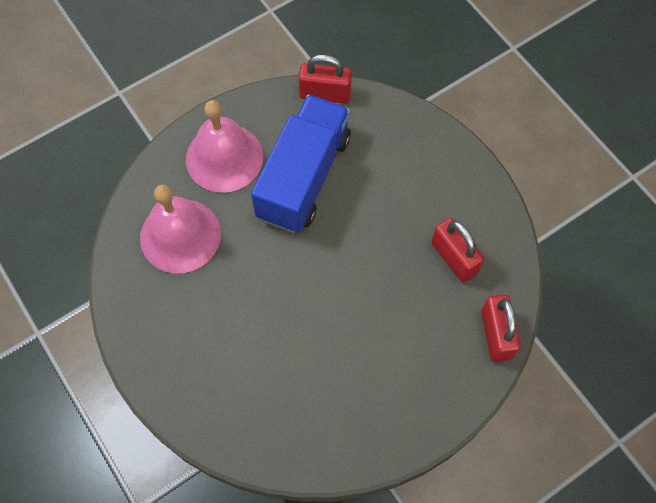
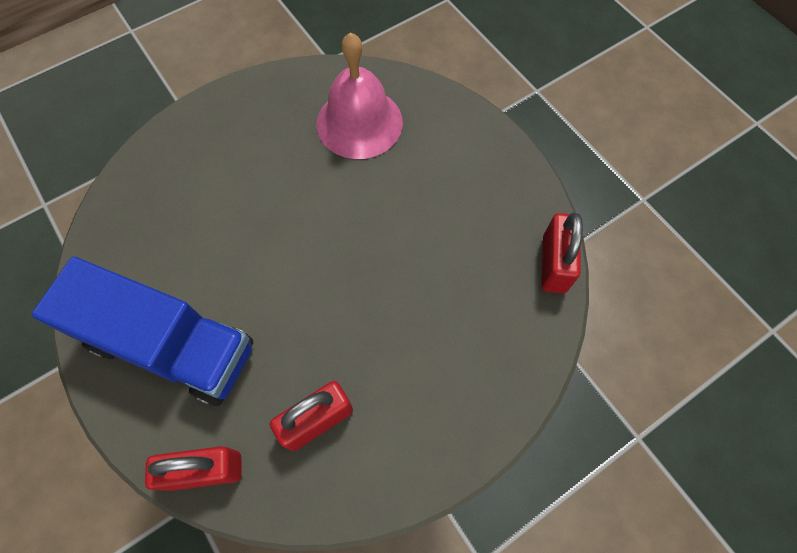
camera: 90 degrees right, 0 degrees up
(224, 157) = (456, 158): pink bell -> none
(304, 177) = (433, 240): blue truck -> blue truck (171, 345)

